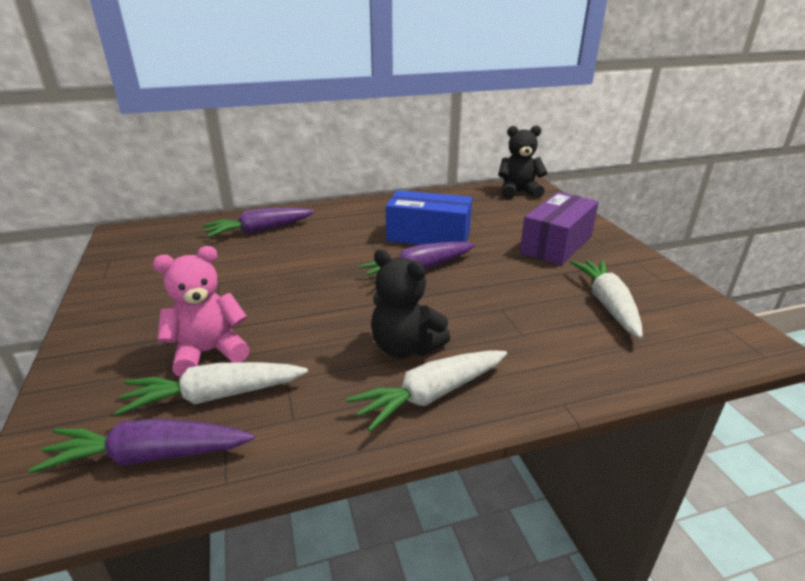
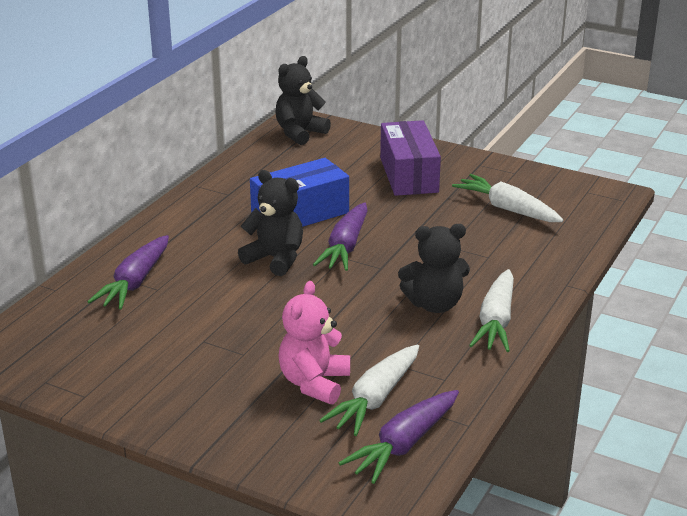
camera: 45 degrees left, 0 degrees up
(359, 255) = (275, 259): none -> black teddy bear

